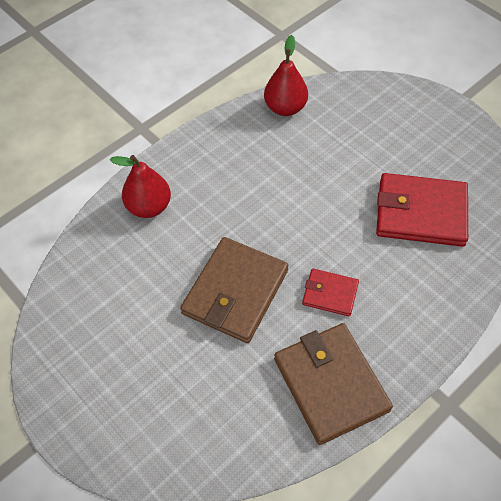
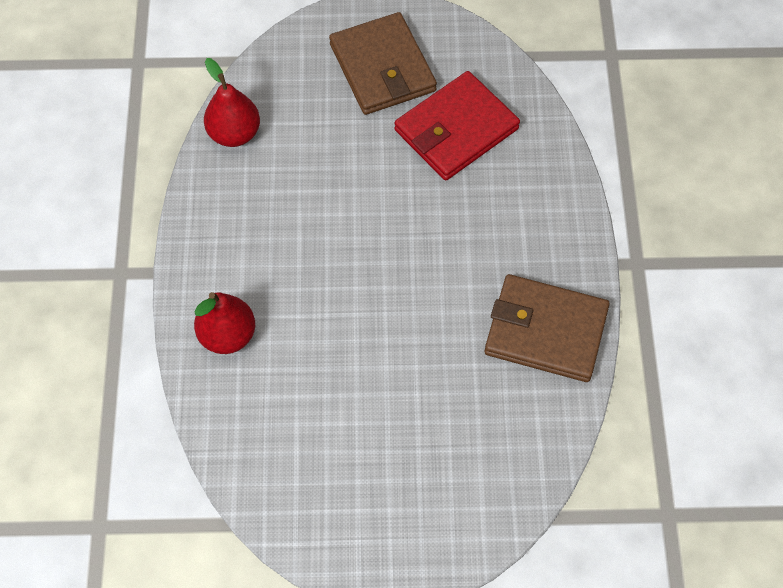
camera: 50 degrees left, 5 degrees up
(235, 292) = (392, 334): brown wallet -> brown wallet (382, 67)
(330, 294) = (465, 263): red wallet -> none

